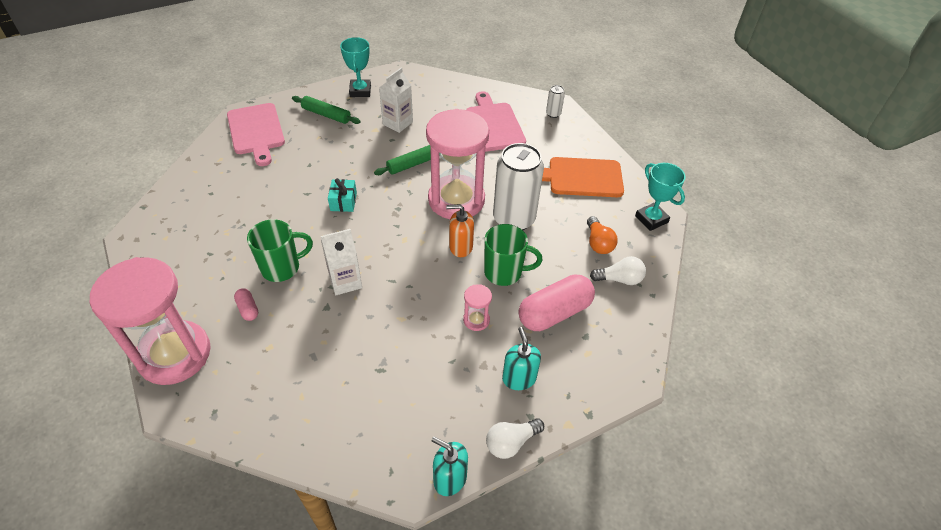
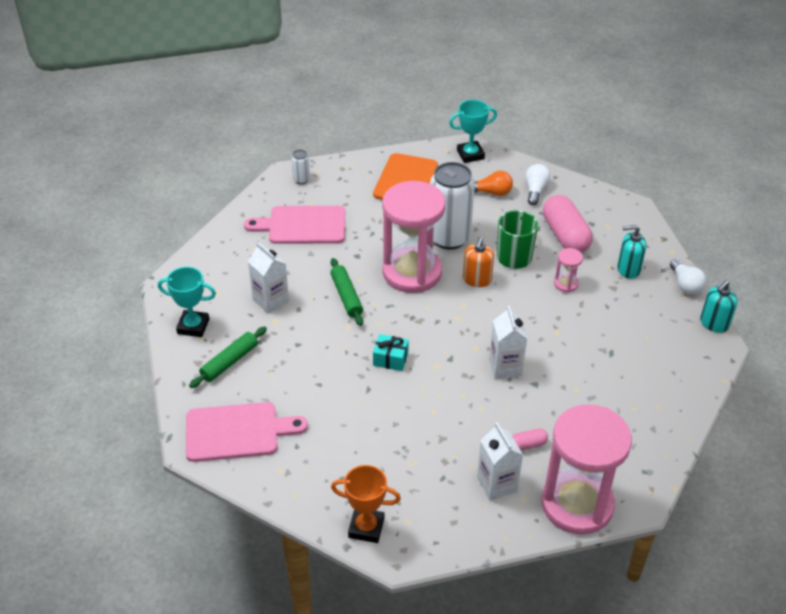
camera: 75 degrees left, 5 degrees down
(160, 214) = (366, 528): none -> orange trophy
(201, 291) = (497, 484): none -> white carton
(282, 268) = (477, 415): green mug -> none

